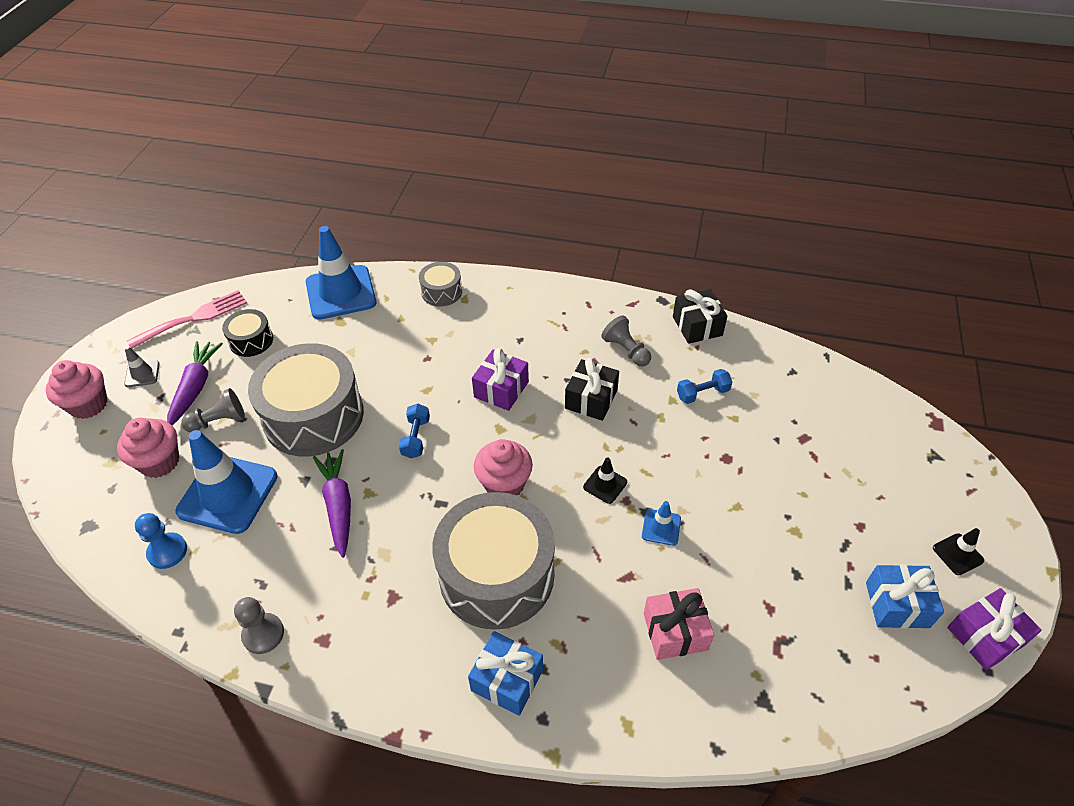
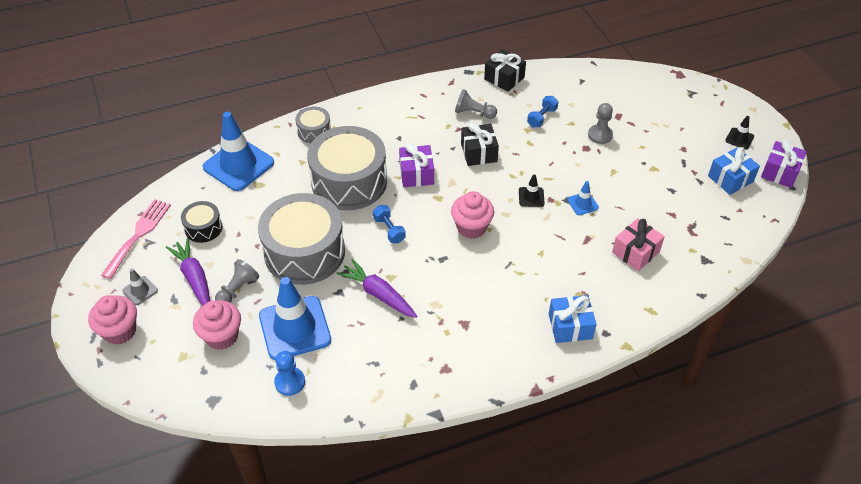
camera: 35 degrees left, 0 degrees up
(263, 634) = (405, 387): grey pawn -> grey pawn (600, 135)
(496, 574) = (514, 278): grey drum -> grey drum (349, 182)

